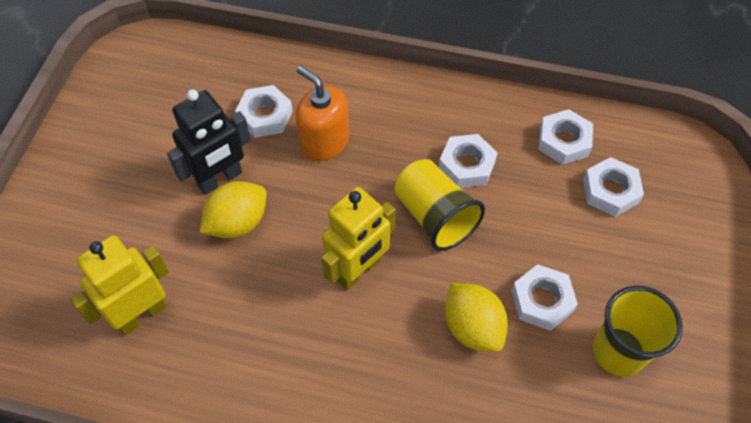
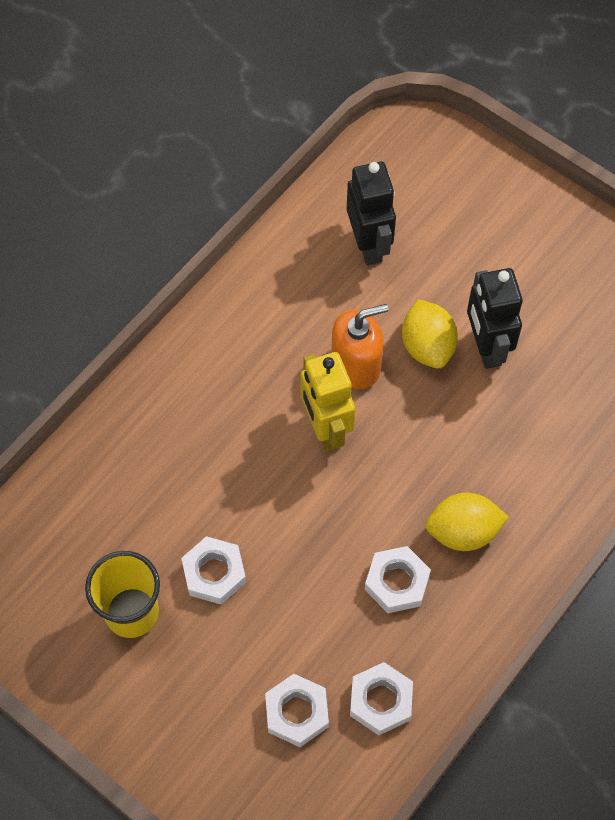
camera: 115 degrees right, 5 degrees up
(141, 314) = (369, 245): yellow robot -> black robot
(265, 116) = (549, 414): white nut -> none
(324, 142) = (489, 457): orange soap dispenser -> orange soap dispenser (356, 365)
(434, 216) = (351, 521): yellow cup -> none
(472, 327) = (220, 499): yellow lemon -> yellow lemon (463, 532)

